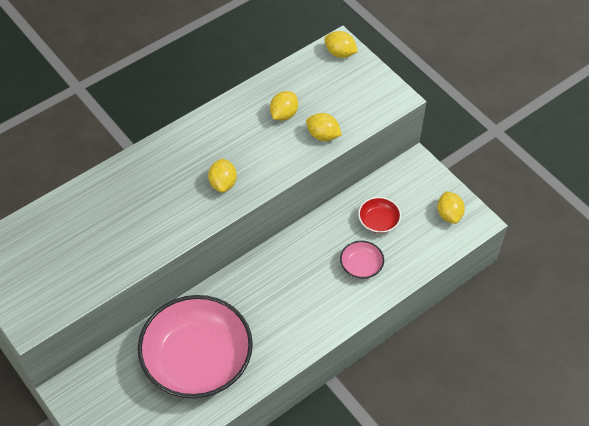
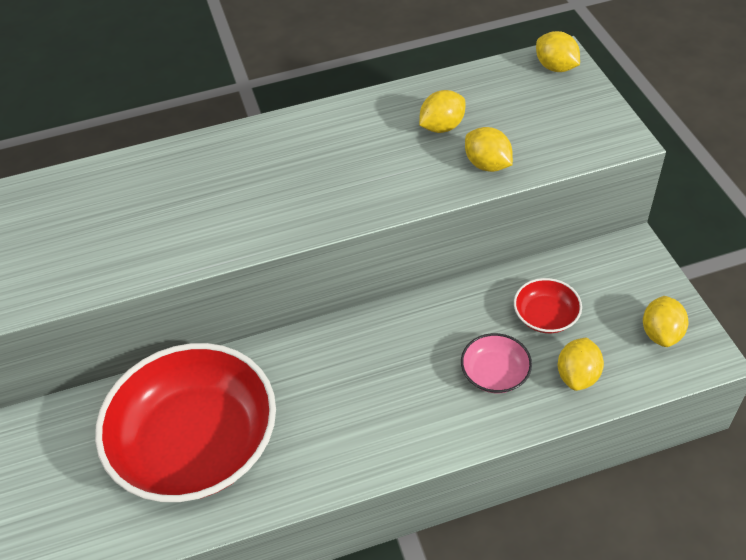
camera: 25 degrees right, 5 degrees down
(197, 360) = (197, 443): pink bowl -> red bowl
(223, 183) = (314, 196): yellow lemon -> yellow lemon (577, 375)

